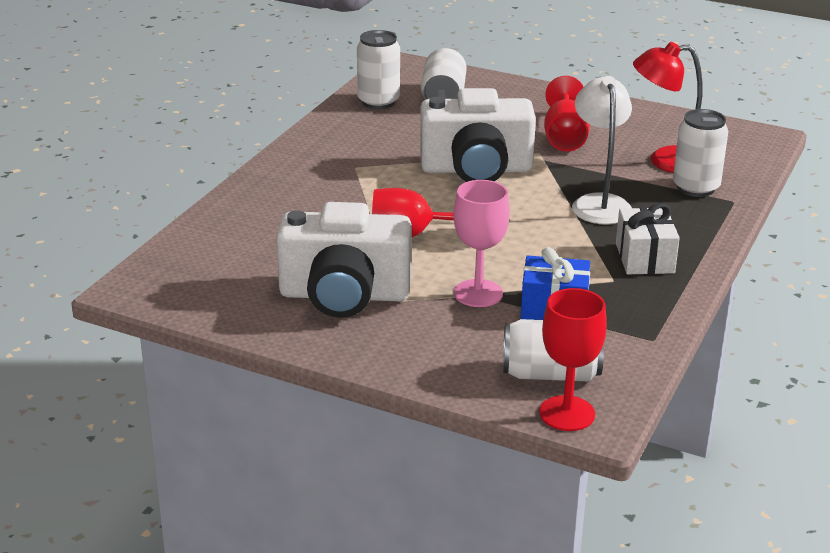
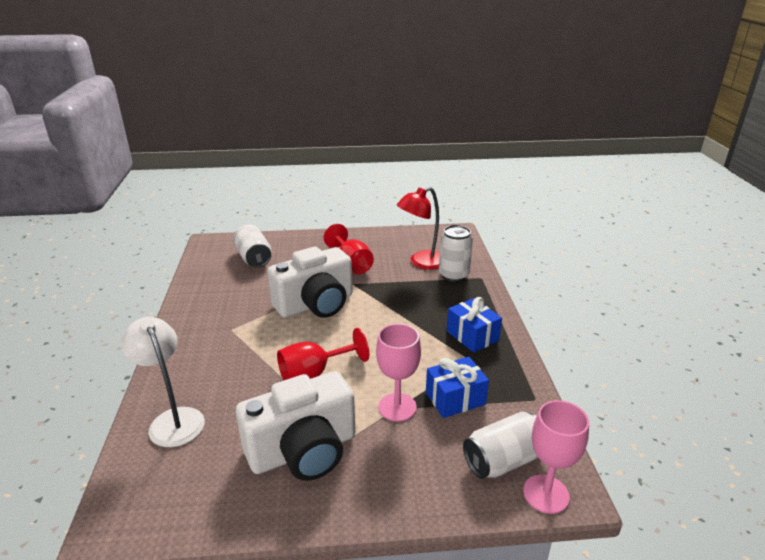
camera: 30 degrees left, 0 degrees up
(378, 102) = (212, 273): white can -> none
(567, 413) = (546, 494): red goblet -> pink goblet
(599, 203) = (411, 304): white lamp -> white lamp (173, 419)
(644, 258) = (472, 336): white gift -> blue gift

